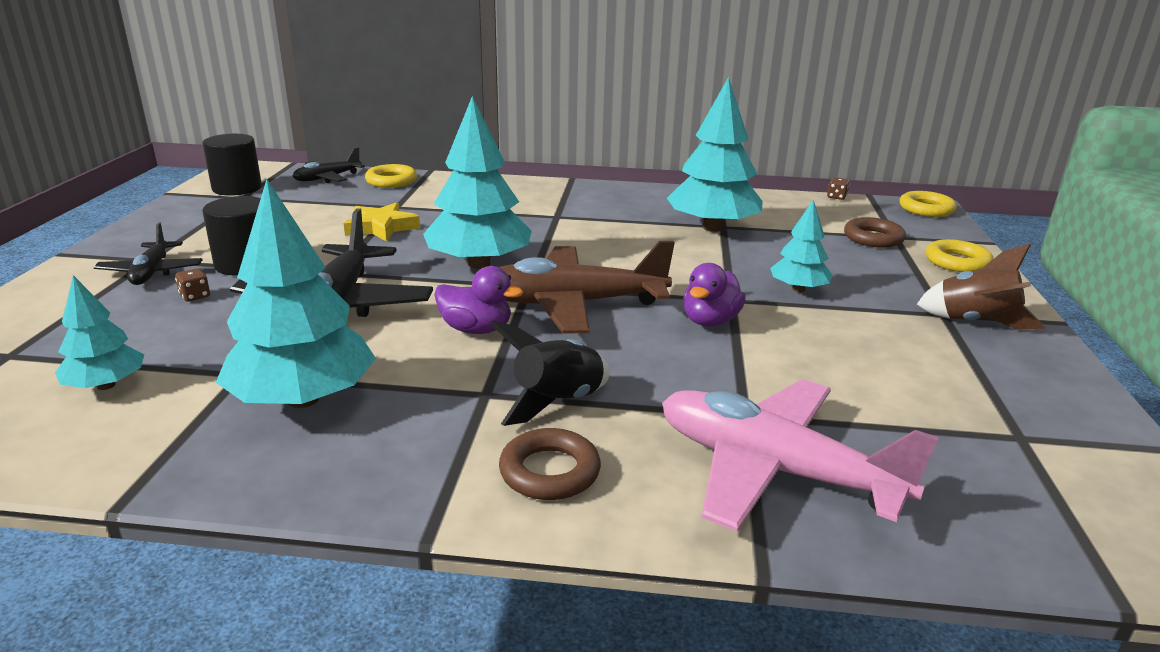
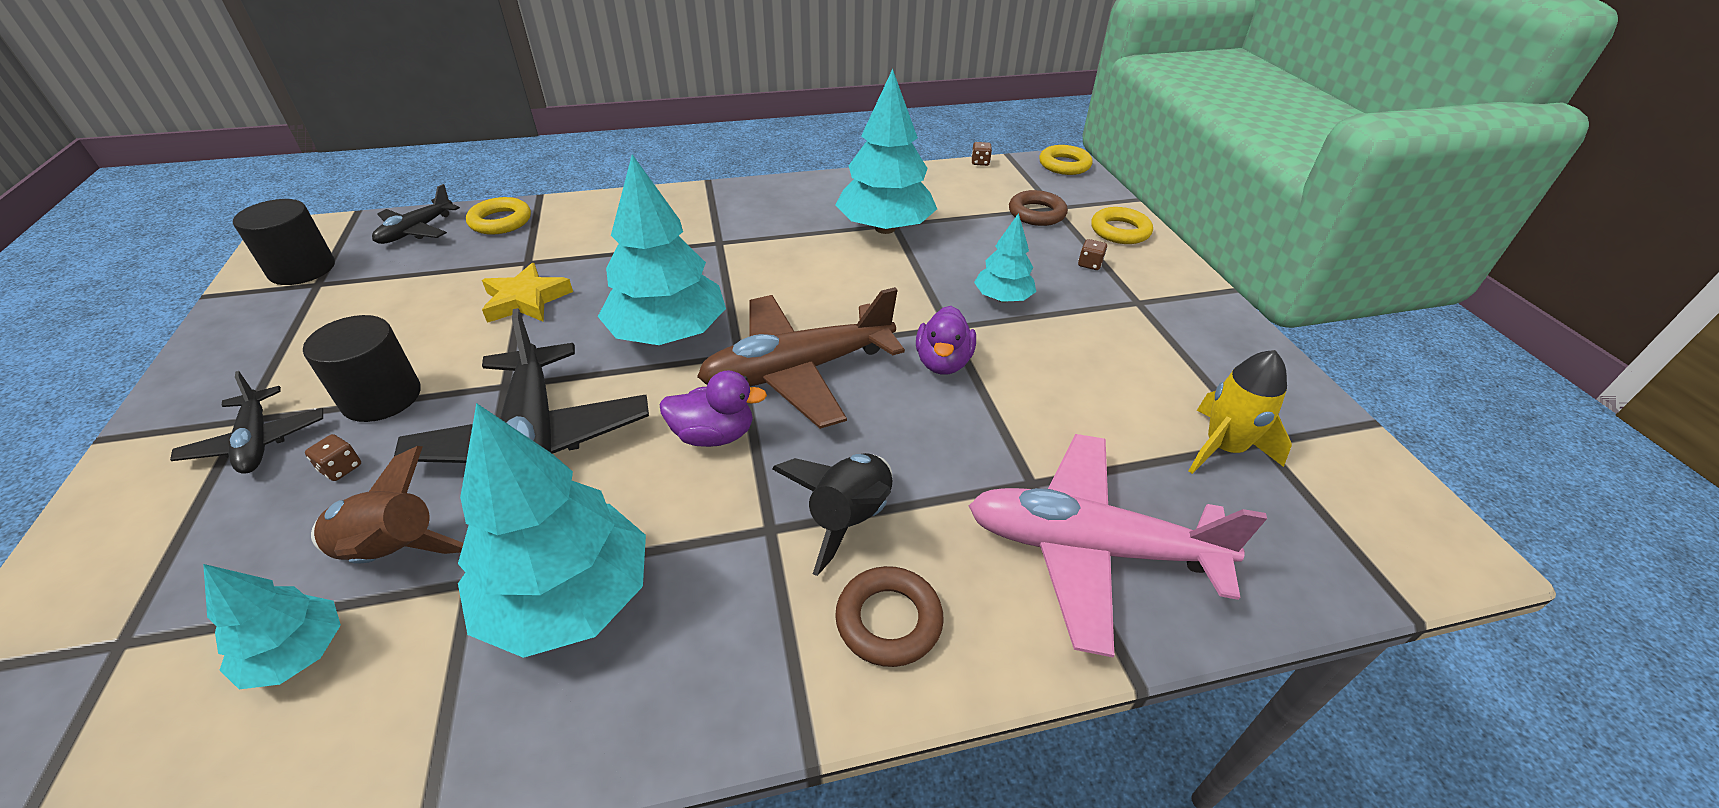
camera: 20 degrees left, 15 degrees up
(907, 280) = (1089, 264): none -> brown dice
(971, 432) = (1223, 448): none -> yellow rocket
(975, 322) = (1167, 307): brown rocket -> brown rocket (393, 552)

